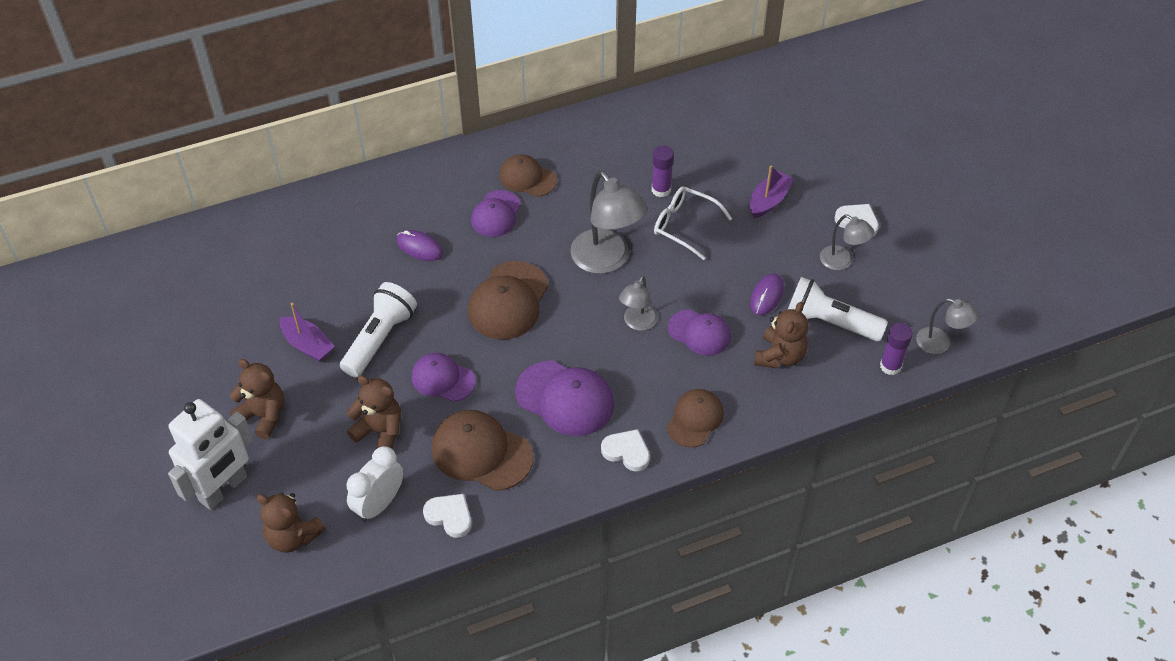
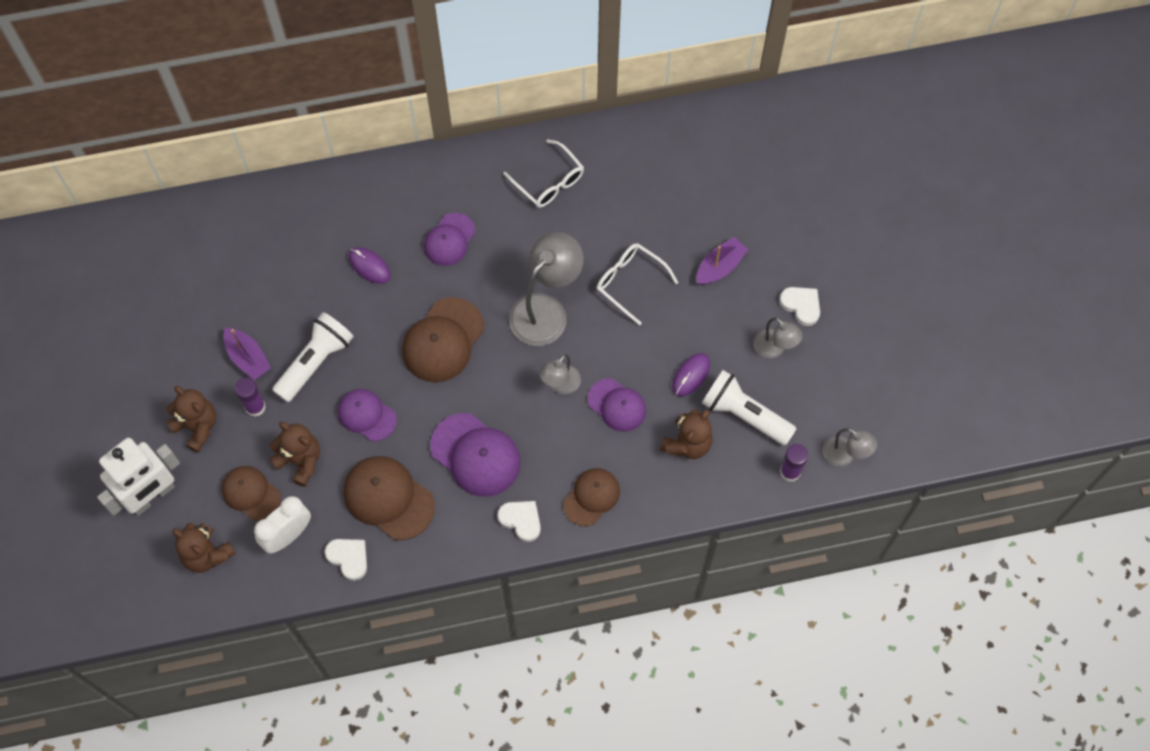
camera: 10 degrees right, 15 degrees up
(527, 178) = (488, 202): brown cap -> brown cap (251, 493)
(583, 153) = (549, 181): none -> white glasses
(606, 260) = (546, 310): grey lamp -> grey lamp turned 120 degrees counterclockwise
(661, 190) = (616, 237): purple glue stick -> purple glue stick (255, 407)

